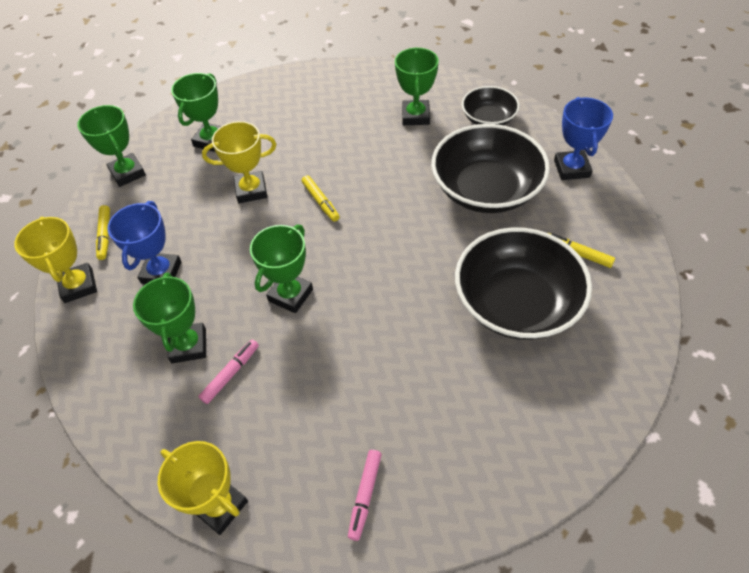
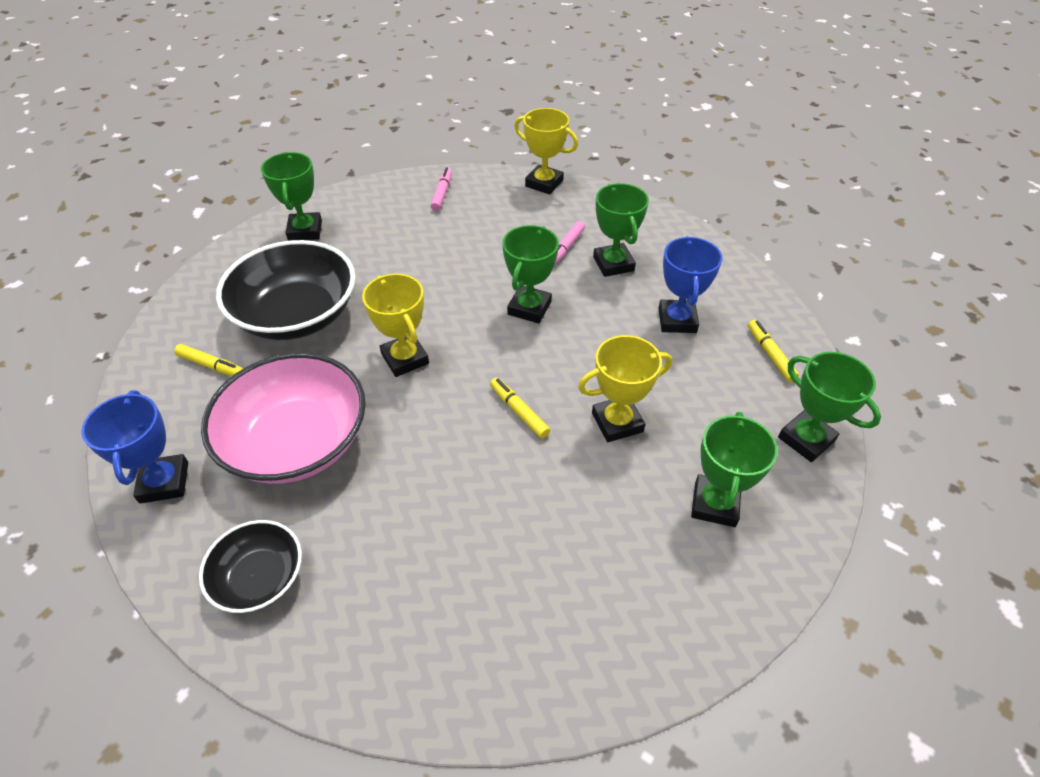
camera: 170 degrees right, 5 degrees down
(78, 285) = (757, 303): yellow trophy -> yellow trophy (405, 359)
(415, 116) = (385, 577): green trophy -> green trophy (305, 231)
(486, 189) = (297, 441): black bowl -> pink bowl

